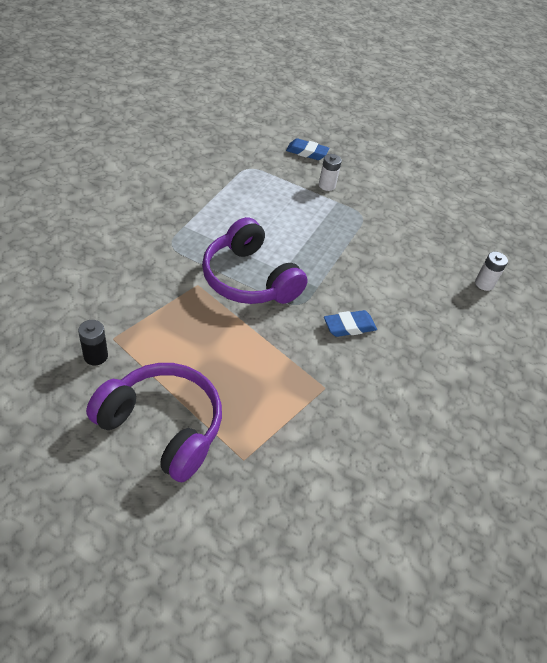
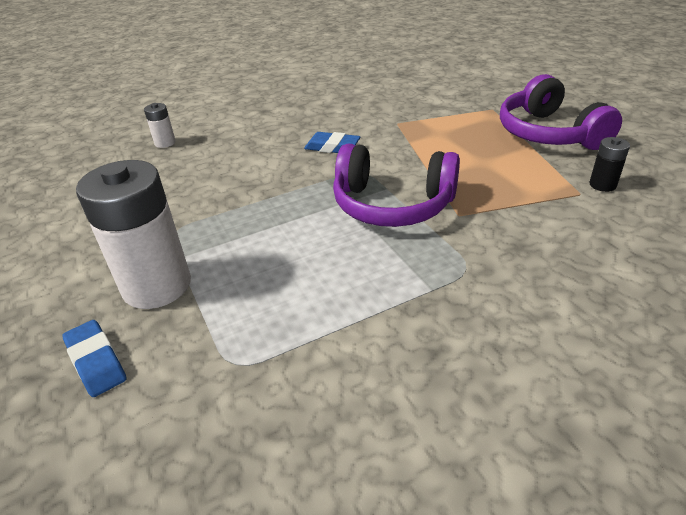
camera: 135 degrees left, 10 degrees down
(249, 279) = (392, 204): purple headphones -> purple headphones turned 105 degrees clockwise
(327, 185) = (157, 286): white battery -> white battery, size x2.26

